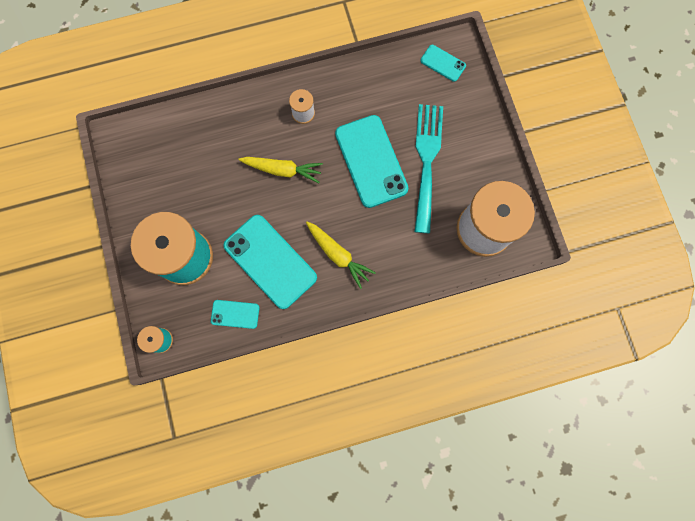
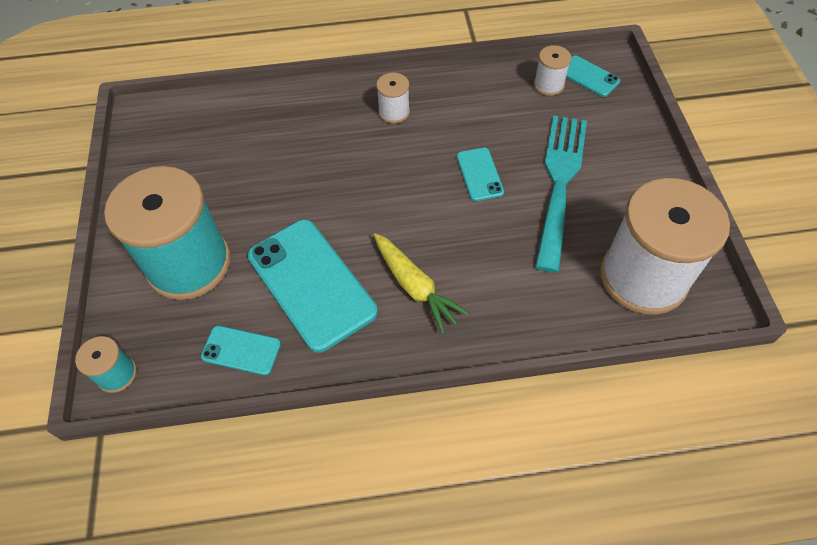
camera: 10 degrees right, 20 degrees down
(282, 170) = (353, 172): yellow carrot -> none
(371, 161) = (479, 174): turquoise phone -> turquoise phone, size x0.49
(414, 75) = (548, 85): none -> white spool

